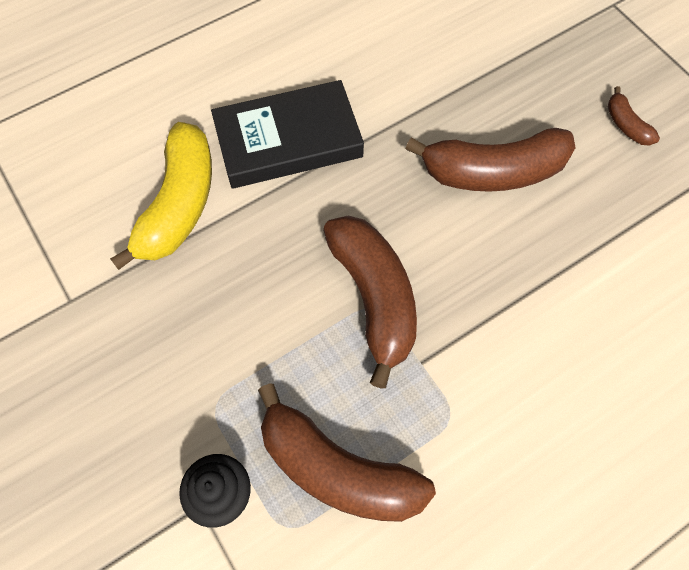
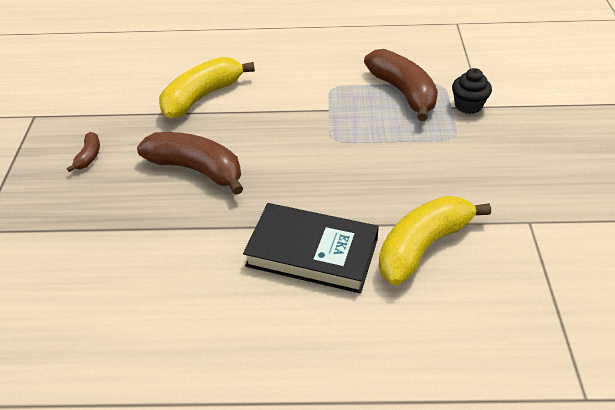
camera: 145 degrees left, 20 degrees down
(374, 298) = (329, 143): brown banana -> none
(608, 288) = (202, 97): none -> yellow banana

